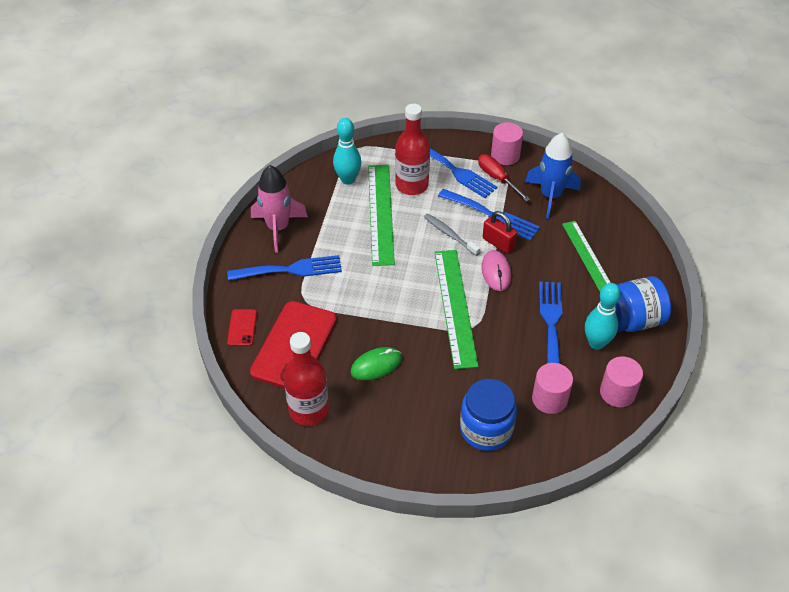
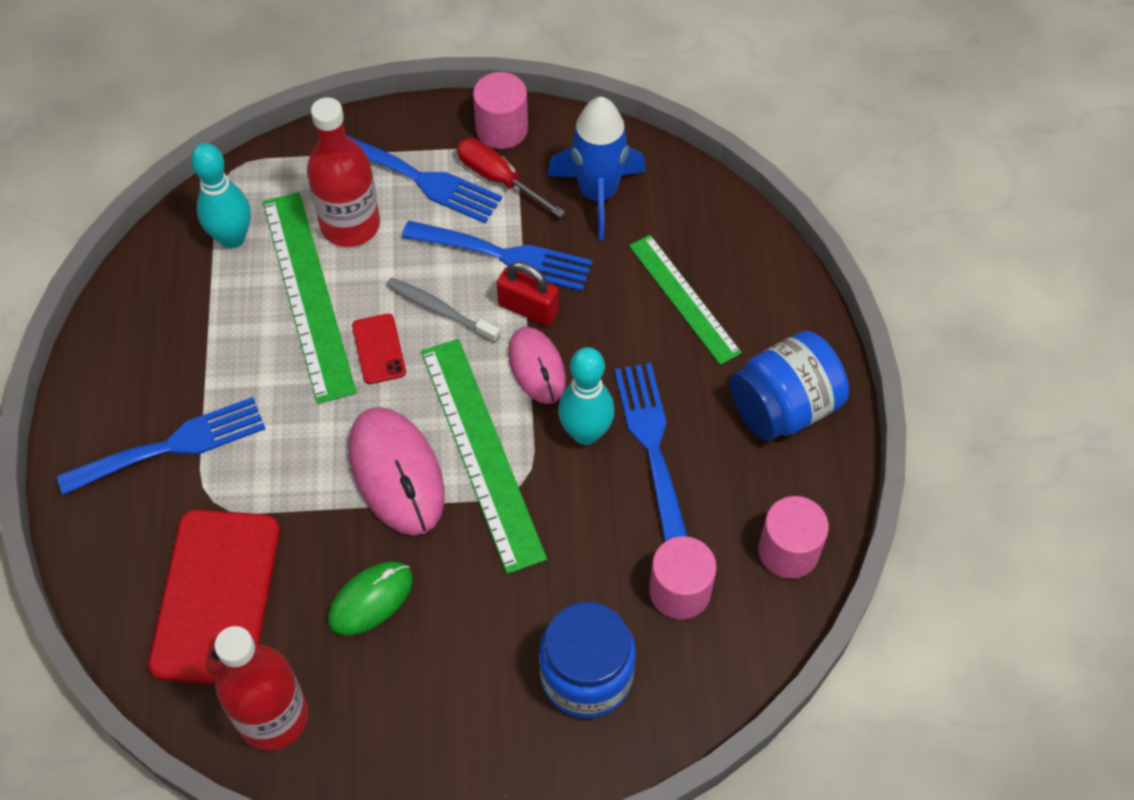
camera: 15 degrees left, 10 degrees up
(242, 328) = (113, 584): red phone -> red phone (379, 349)
(278, 228) = (128, 366): pink rocket -> none
(406, 307) = (396, 473): none -> pink mouse
(596, 343) = (735, 465): turquoise bowling pin -> turquoise bowling pin (585, 433)

